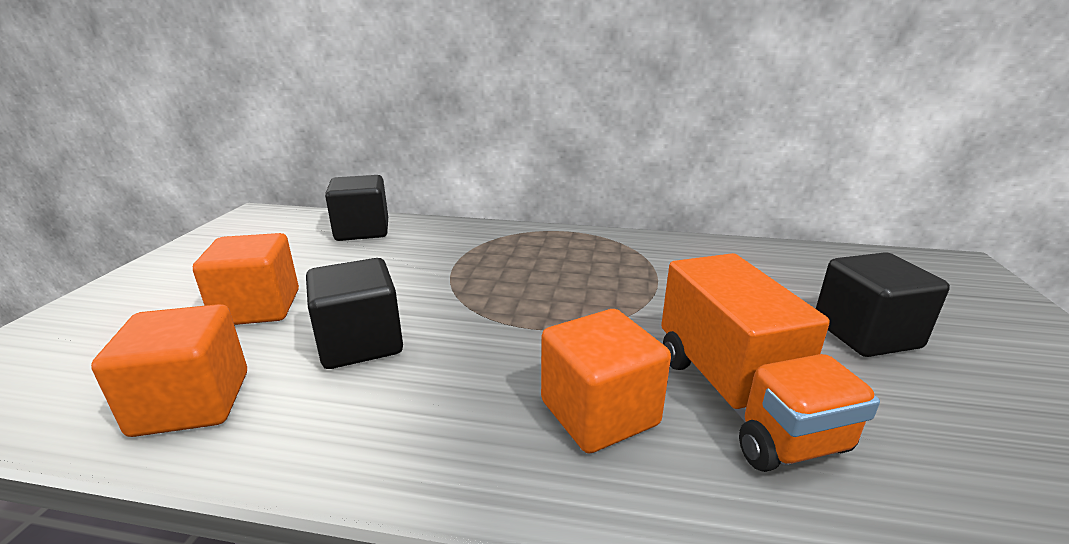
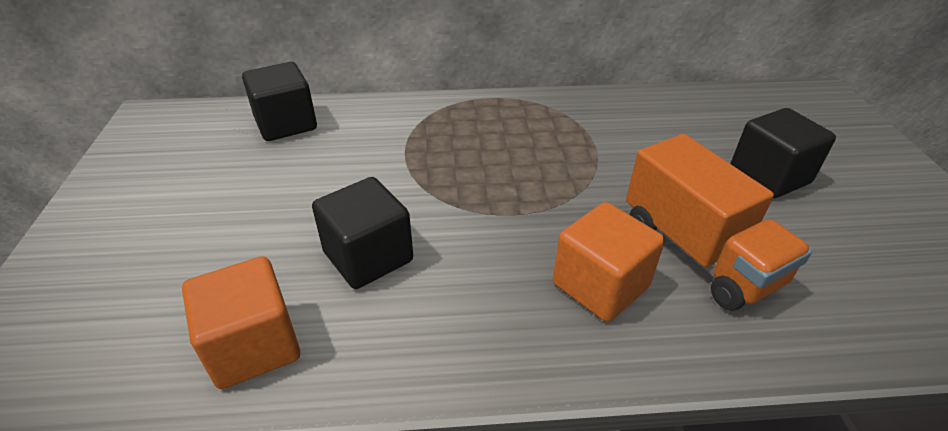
camera: 15 degrees left, 15 degrees up
(258, 308) = (241, 235): orange cube -> none

